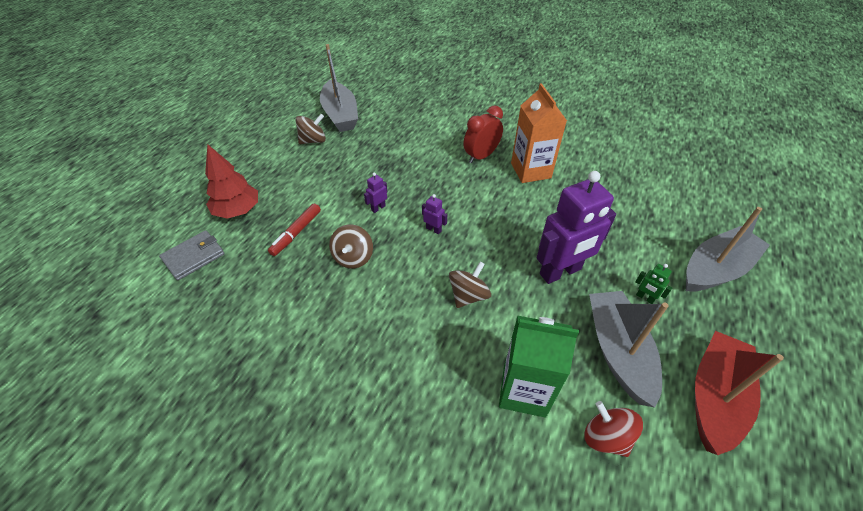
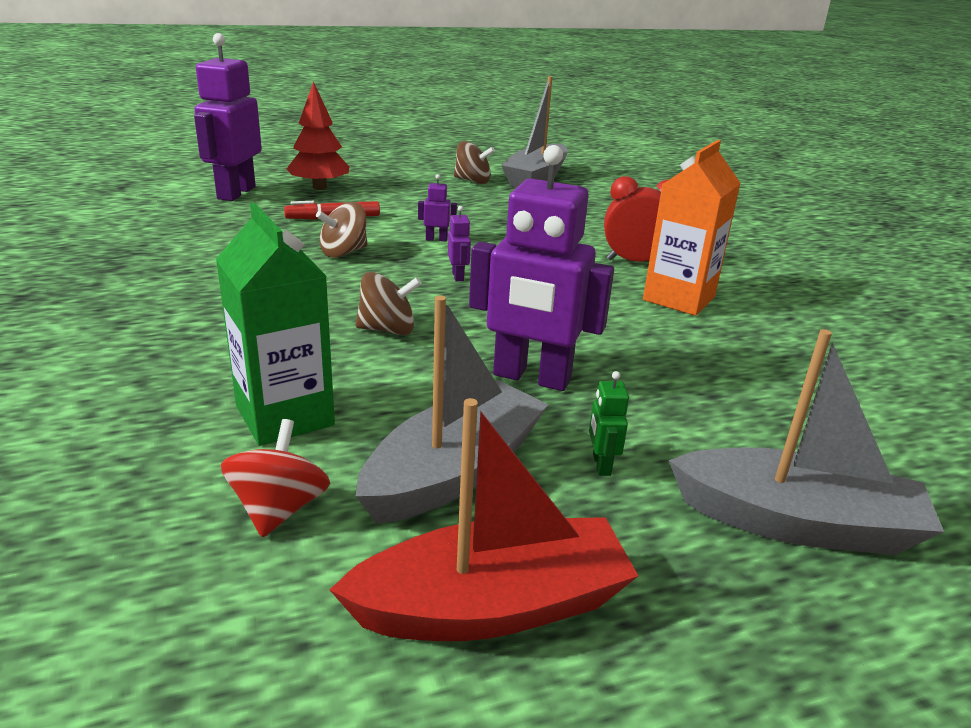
camera: 45 degrees right, 20 degrees down
(194, 257) = (236, 193): grey wallet -> purple robot

